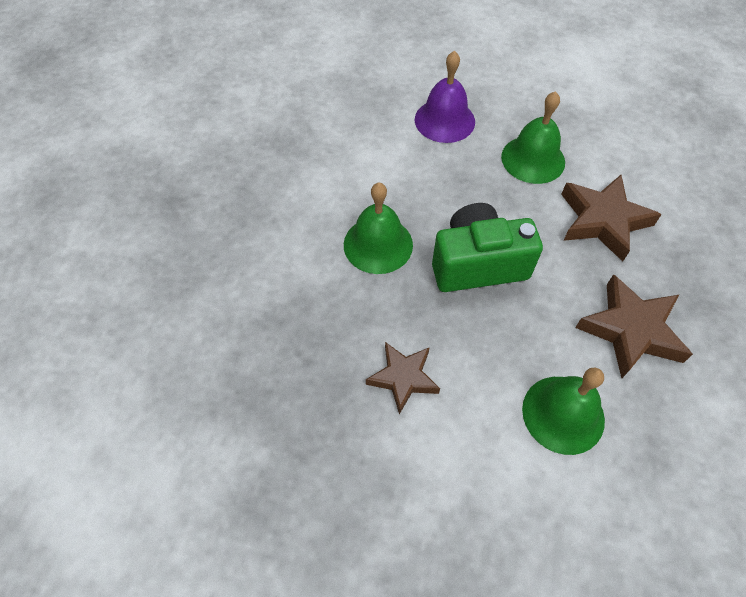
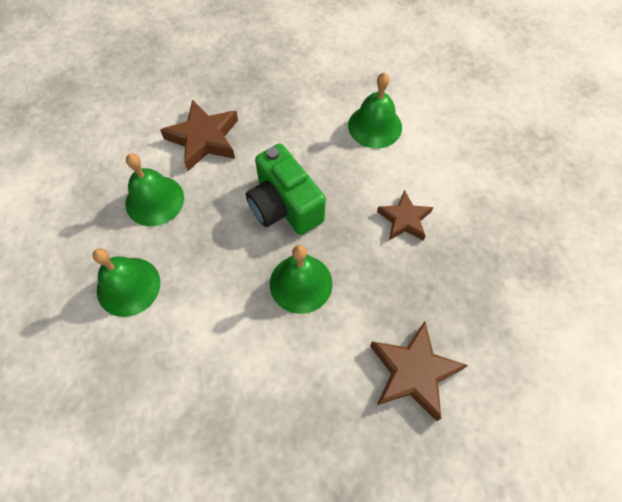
camera: 115 degrees left, 5 degrees up
(444, 120) = (128, 286): purple bell -> green bell
(630, 330) = (294, 105): brown star -> brown star (413, 372)

